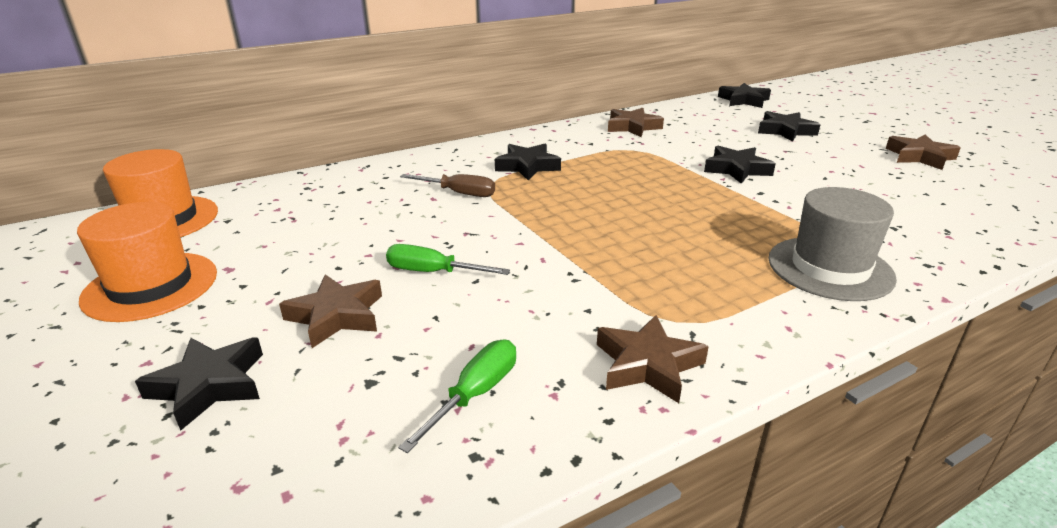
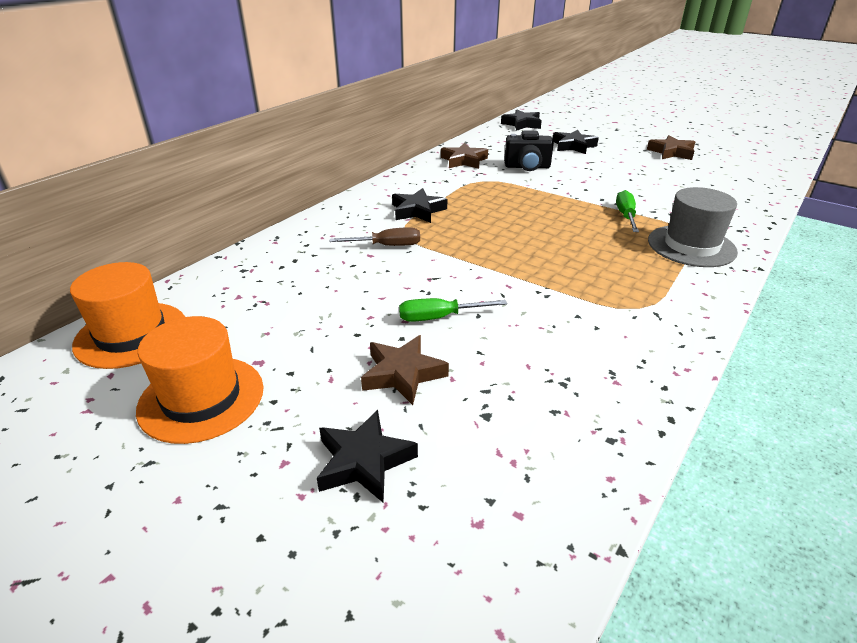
camera: 25 degrees left, 5 degrees up
(475, 394) = (567, 399): green screwdriver -> green screwdriver (625, 216)
(648, 365) = (651, 343): brown star -> none
(701, 144) = (527, 167): none -> black camera
(736, 169) = (570, 184): black star -> none

